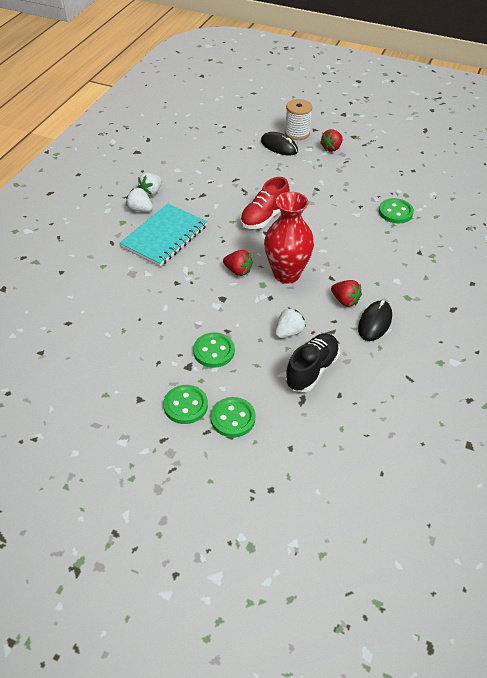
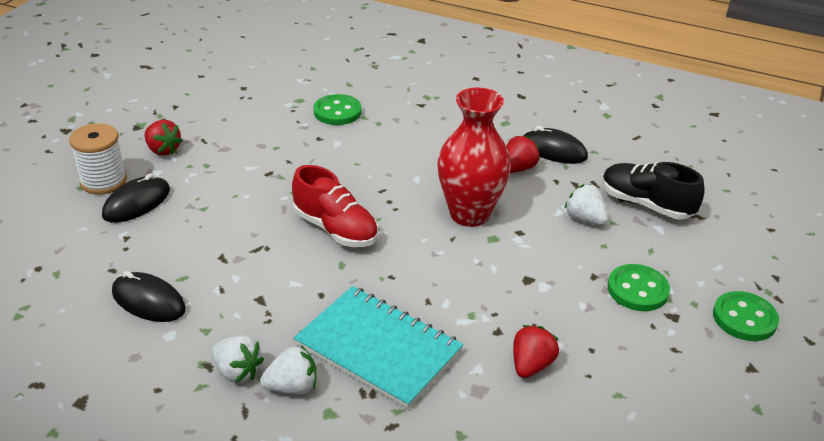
camera: 90 degrees left, 10 degrees down
(140, 209) = (292, 387): white strawberry -> white strawberry turned 135 degrees counterclockwise
(201, 160) = (148, 301): none -> black mouse
(233, 418) = (748, 274): green button -> none
(238, 271) = (465, 261): red strawberry -> red strawberry (531, 365)

